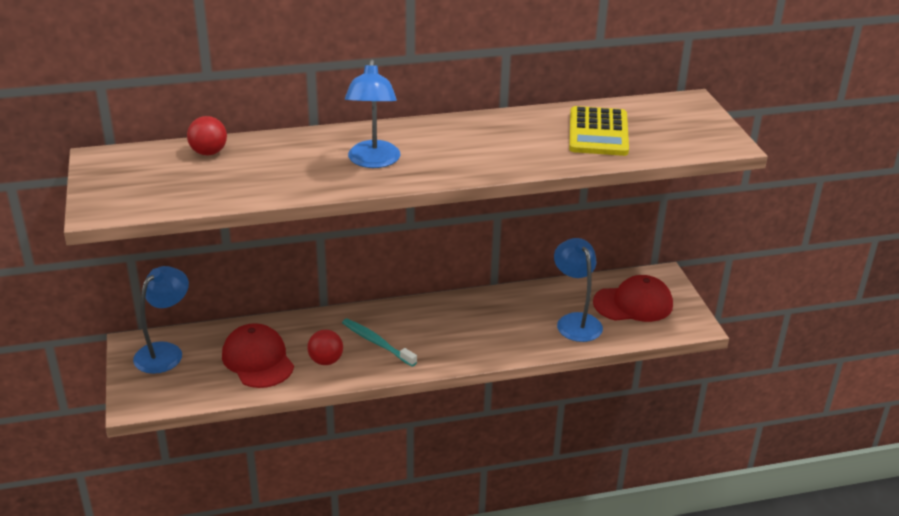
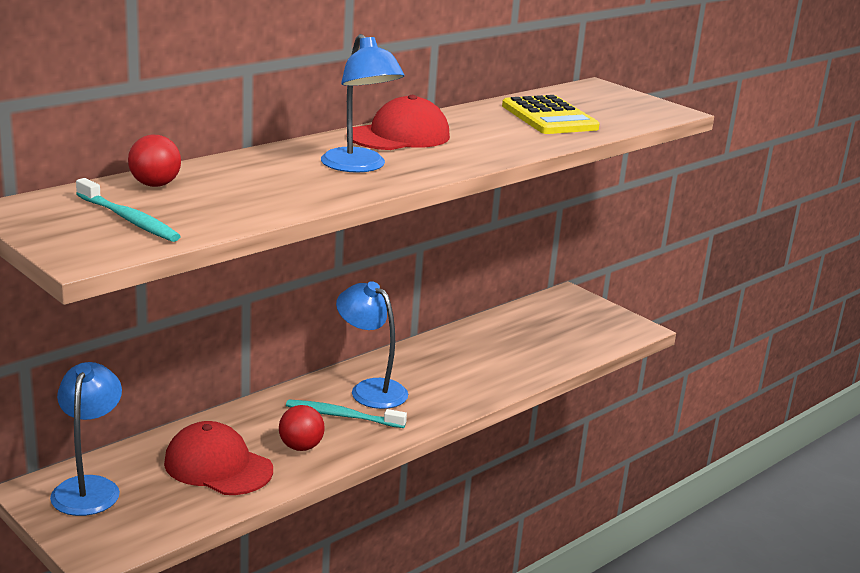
camera: 30 degrees left, 10 degrees down
(158, 183) = (129, 219): none -> turquoise toothbrush
(575, 321) = (527, 349): blue lamp -> blue lamp (370, 389)
(633, 304) = (565, 323): red cap -> red cap (399, 136)

